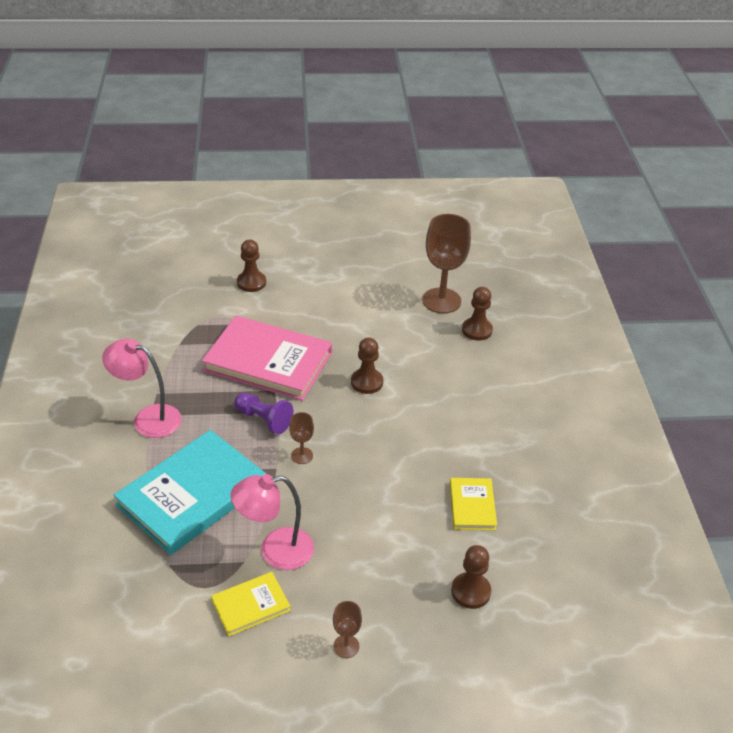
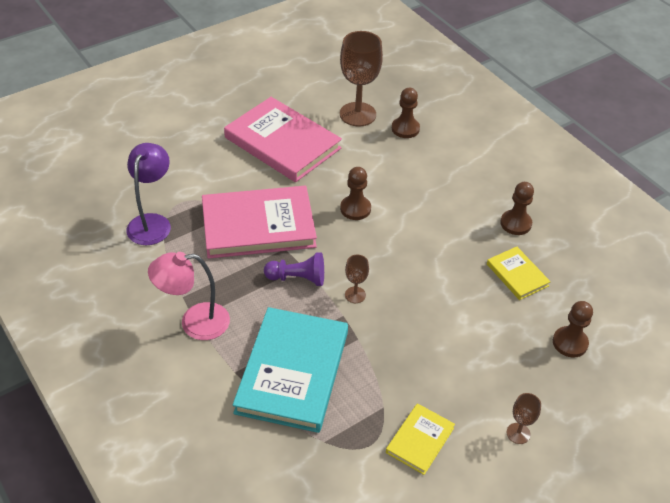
camera: 30 degrees left, 5 degrees up
(183, 323) = (152, 222): none -> purple lamp
(251, 282) = (183, 160): brown pawn -> brown pawn (515, 223)
(275, 551) = (401, 385): pink lamp -> none
(350, 300) = (282, 143): none -> pink book

